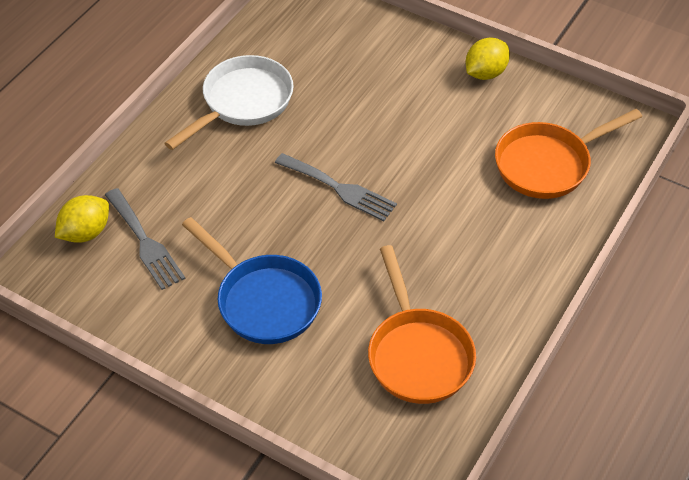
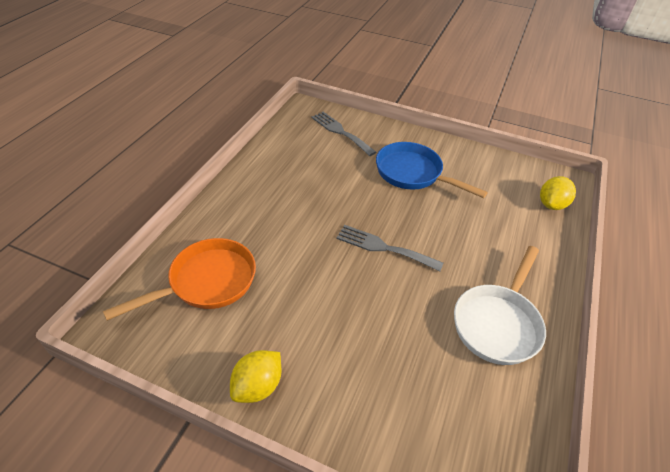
camera: 170 degrees right, 5 degrees down
(145, 242) = (507, 201): grey fork -> grey fork (340, 132)
(418, 354) = (311, 153): orange pan -> none

